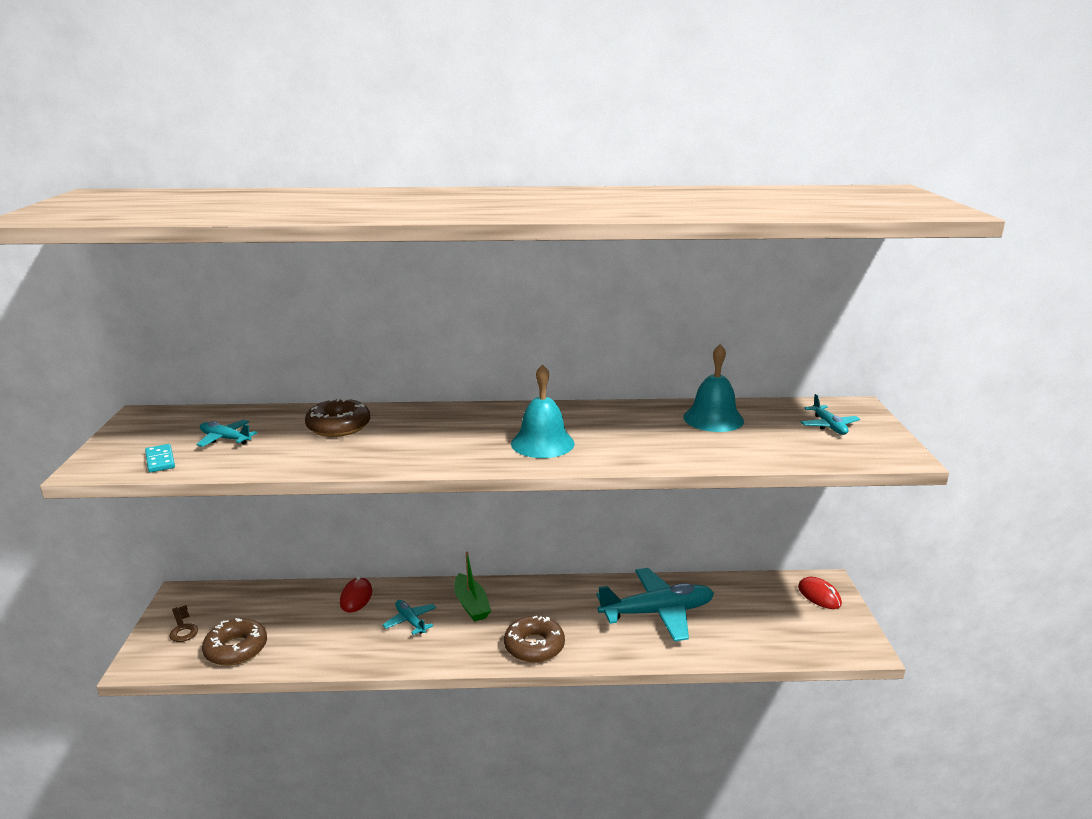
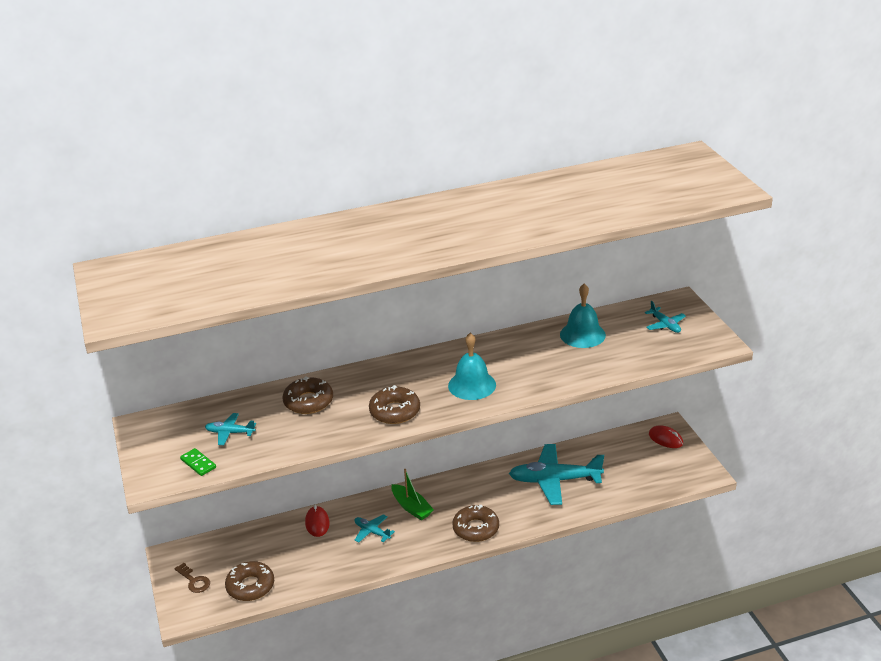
camera: 15 degrees left, 10 degrees up
(160, 460) = (198, 463): turquoise domino -> green domino
(429, 452) = (395, 411): none -> brown donut
(658, 612) = (554, 480): turquoise plane -> turquoise plane turned 150 degrees counterclockwise

